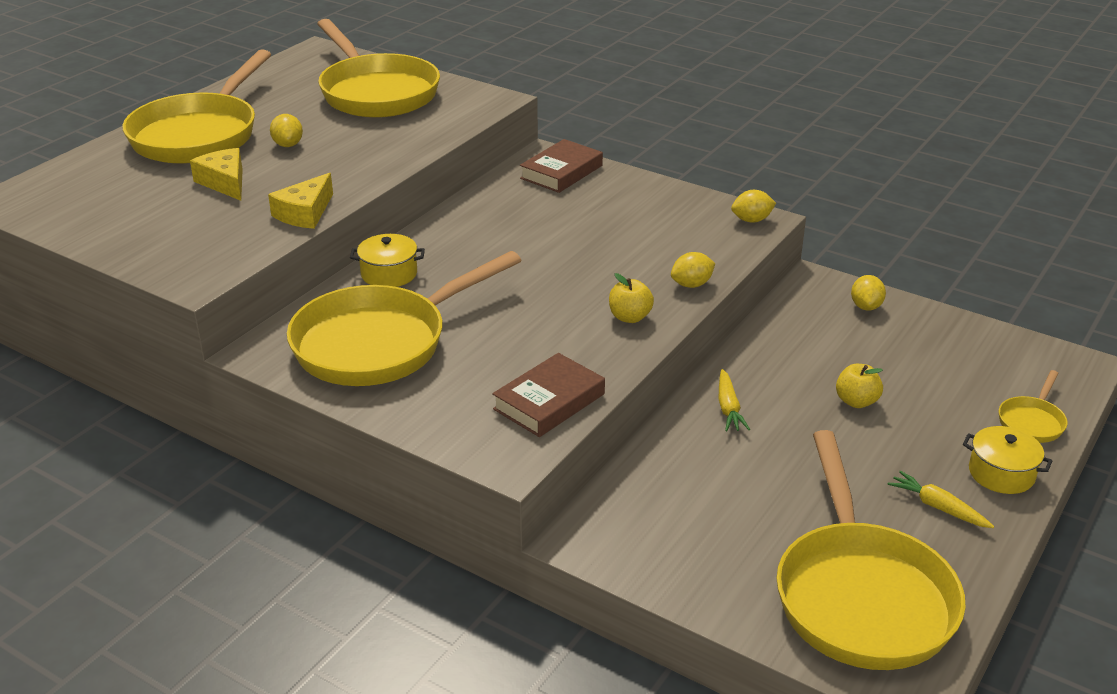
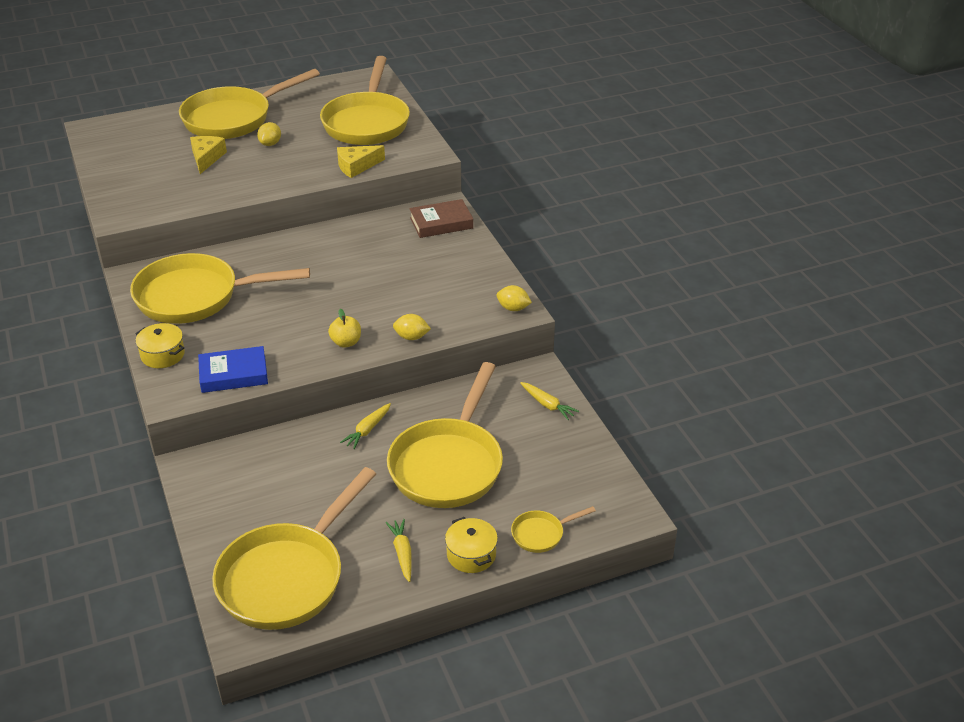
camera: 35 degrees right, 5 degrees up
(305, 213) = (221, 196): yellow cheese -> yellow cheese (356, 166)
(389, 274) = (254, 254): yellow pot -> yellow pot (163, 355)
(549, 401) = (233, 374): brown book -> blue book
(856, 401) = (449, 464): yellow apple -> yellow pan
(866, 306) = (547, 405): yellow lemon -> yellow carrot

